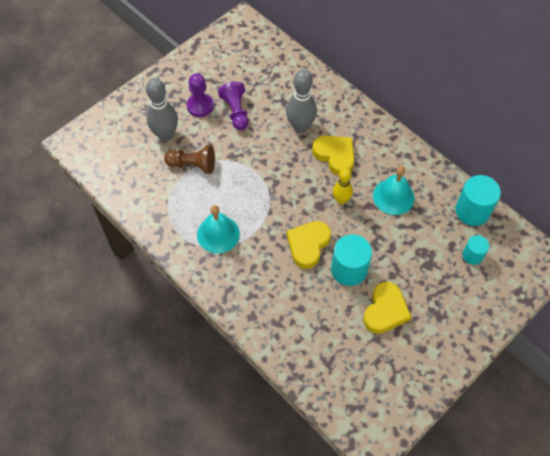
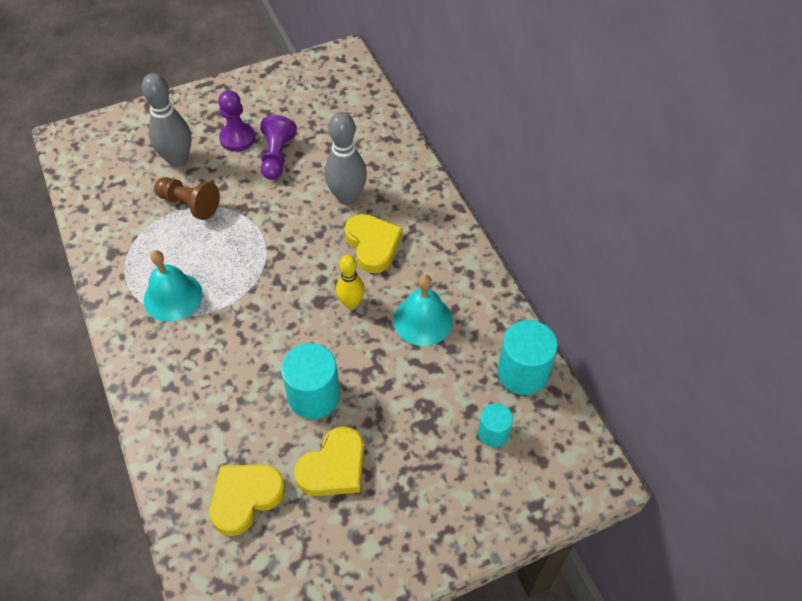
camera: 20 degrees right, 5 degrees down
(308, 245) = (277, 346): yellow heart -> yellow heart (245, 498)

